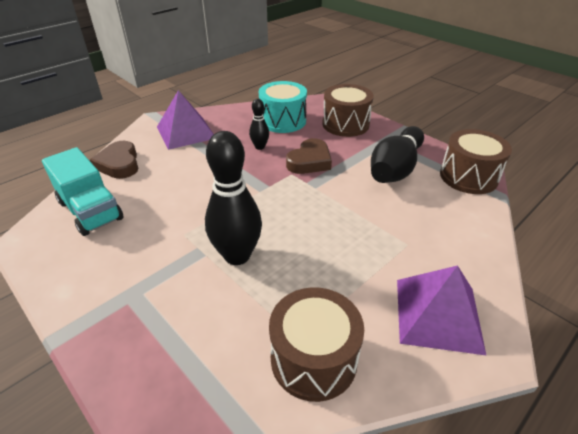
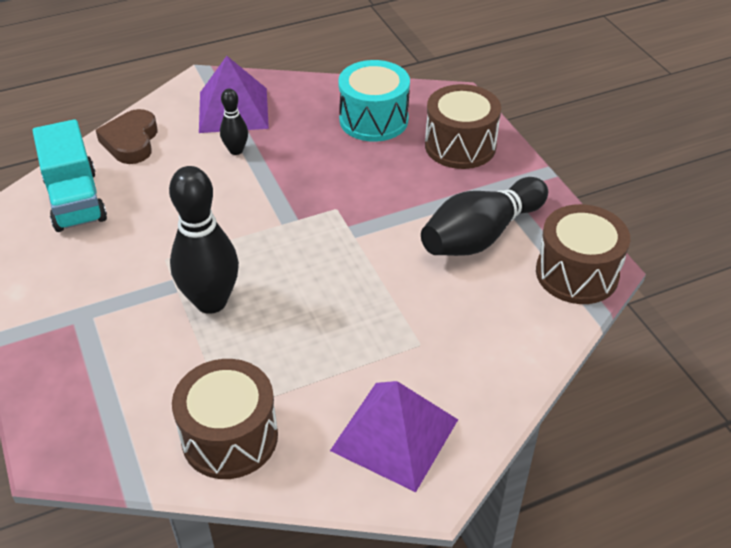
camera: 20 degrees right, 5 degrees up
(260, 147) = (318, 156): black bowling pin -> black bowling pin (236, 150)
(309, 161) = (371, 195): brown heart -> none

